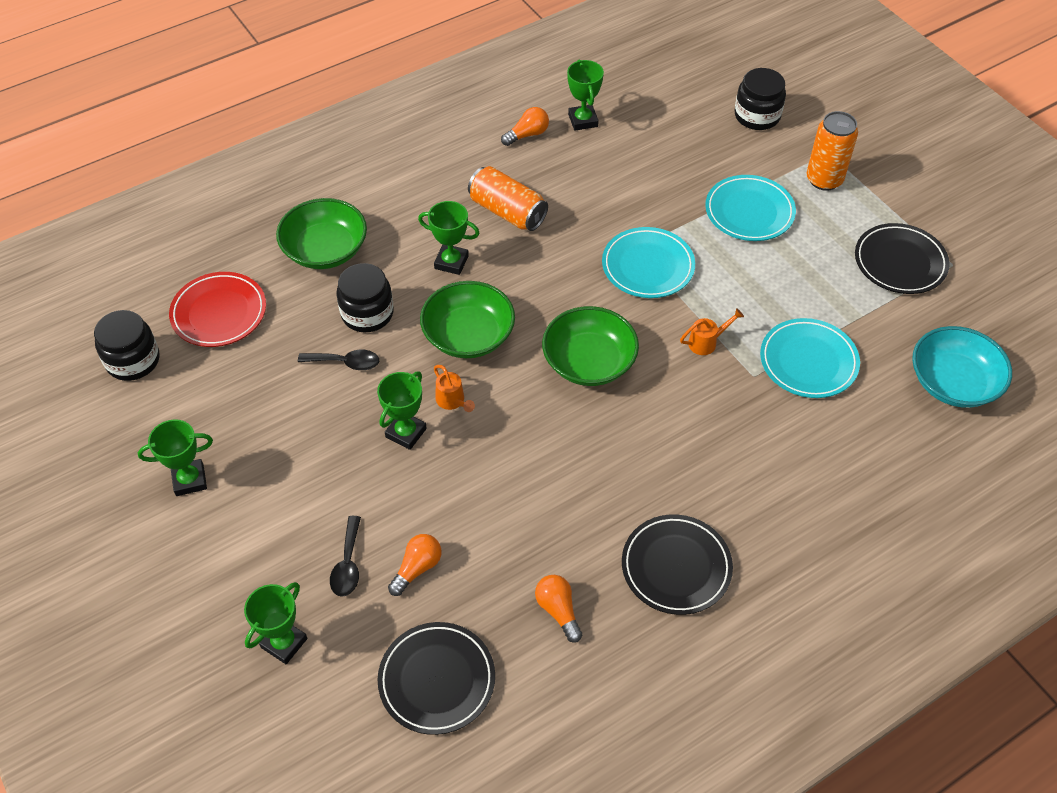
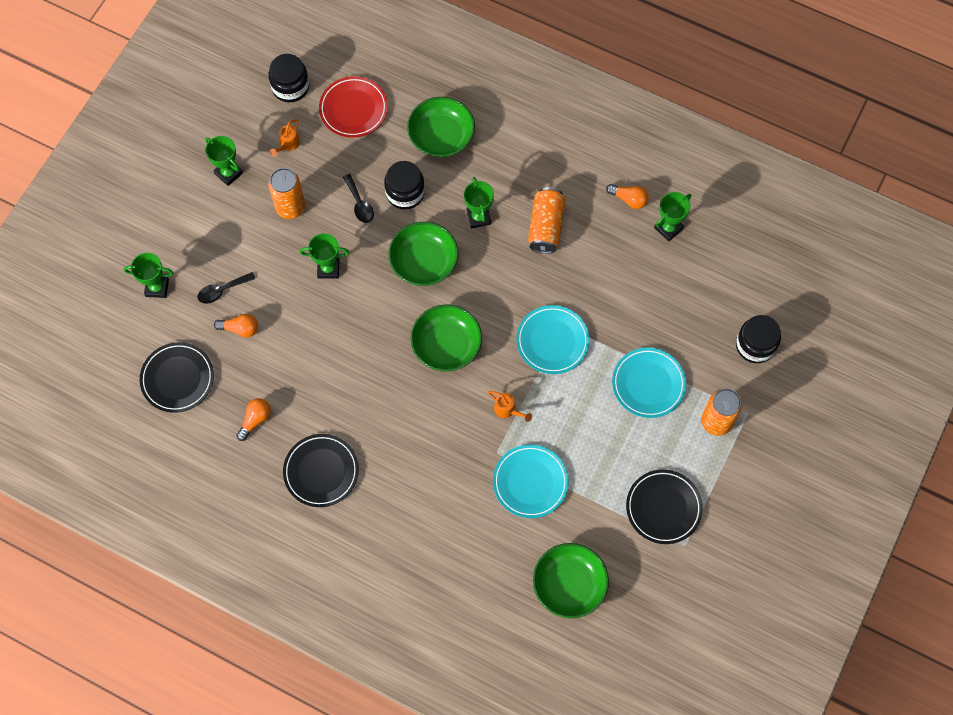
camera: 60 degrees right, 15 degrees up
(292, 434) = (290, 207): none -> orange can
(452, 401) = (367, 281): orange watering can -> orange watering can (288, 144)
(953, 382) = (569, 585): turquoise bowl -> green bowl

